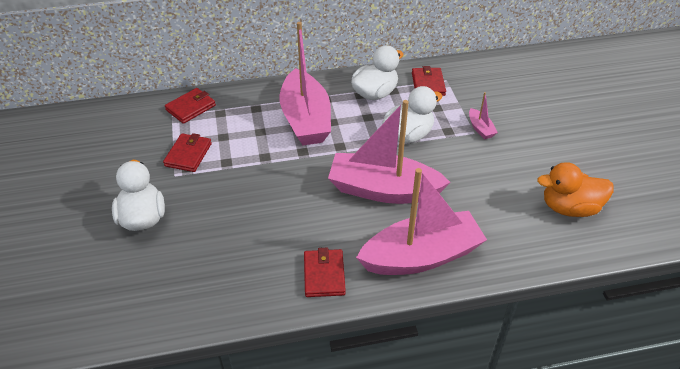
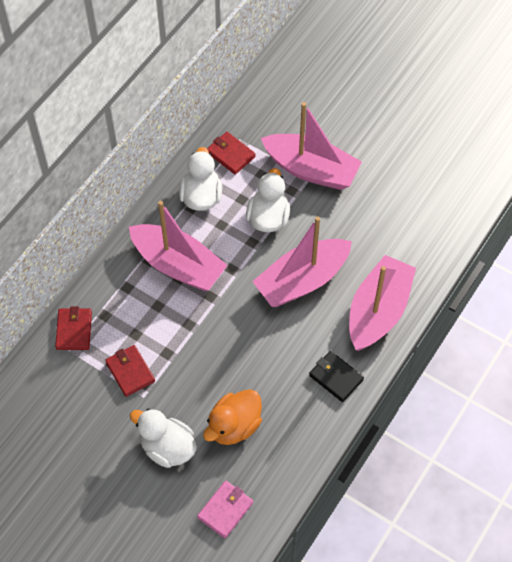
camera: 45 degrees left, 15 degrees up
(117, 294) = (225, 510): none -> pink wallet
(324, 275) = (336, 377): red wallet -> black wallet
(480, 129) = (311, 170): pink boat -> pink boat, size x2.49
(569, 208) = (428, 194): orange duck -> orange duck (234, 426)

